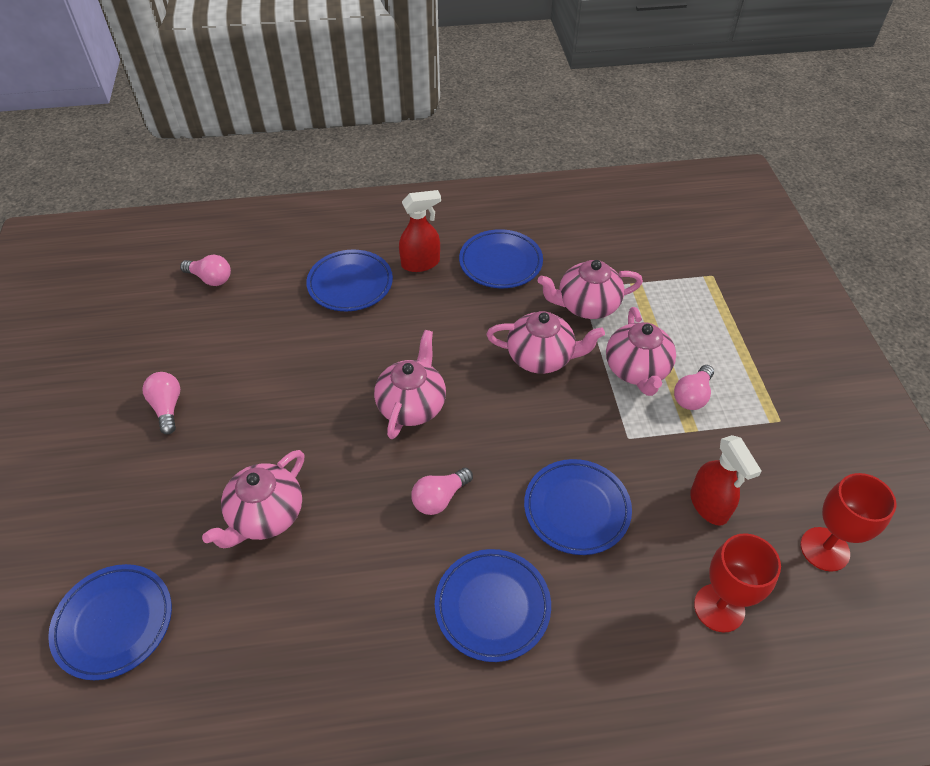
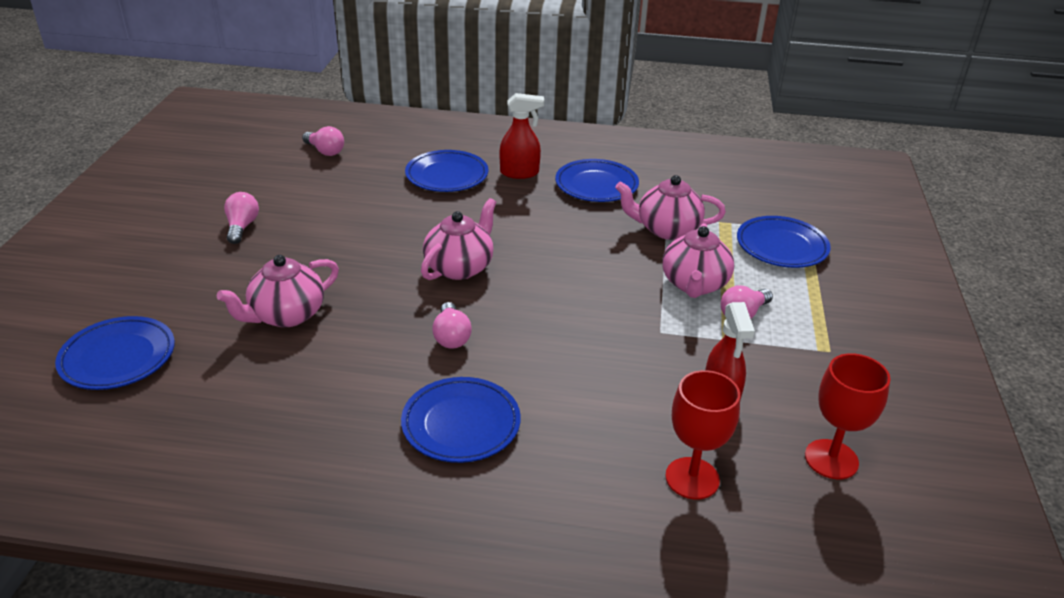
camera: 15 degrees right, 15 degrees down
(439, 498) = (451, 337): pink light bulb -> pink light bulb turned 75 degrees counterclockwise
(541, 357) = (602, 258): pink teapot -> none
(576, 509) = (581, 372): blue plate -> blue plate (781, 246)

